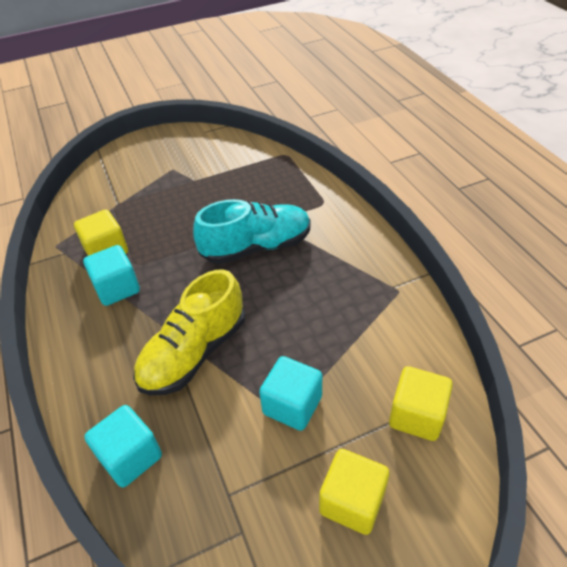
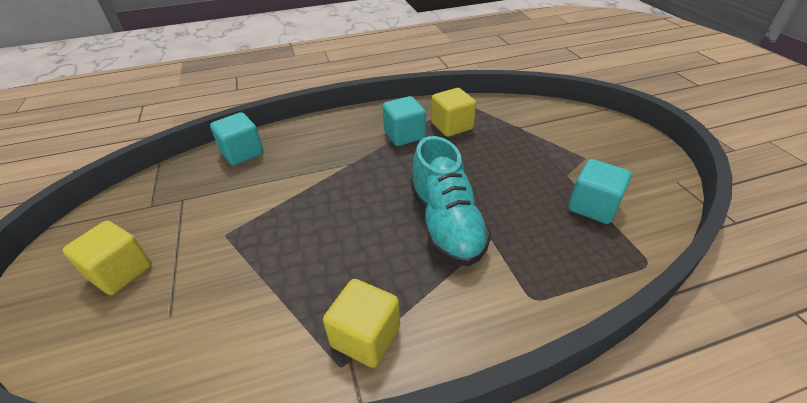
camera: 95 degrees right, 5 degrees down
(194, 352) = (318, 180): yellow shoe -> none
(292, 405) = (232, 240): turquoise cube -> turquoise cube (593, 206)
(416, 415) = (160, 342): yellow cube -> yellow cube (366, 336)

